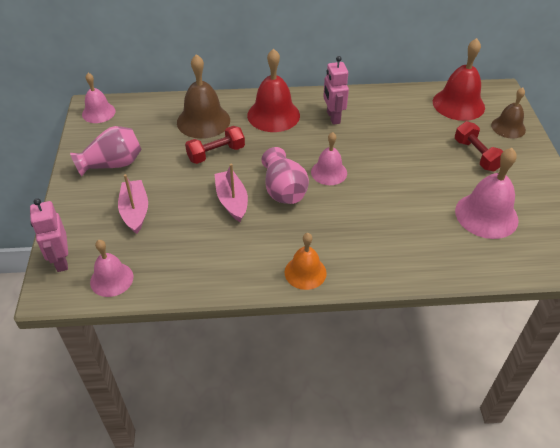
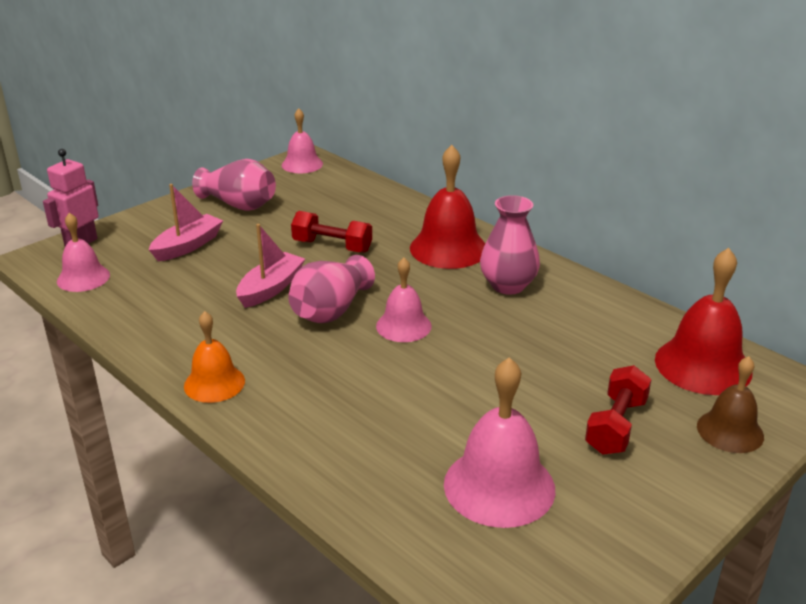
camera: 50 degrees right, 15 degrees down
(203, 121) = (373, 216): brown bell -> none
(333, 117) = (508, 285): pink robot -> pink vase

